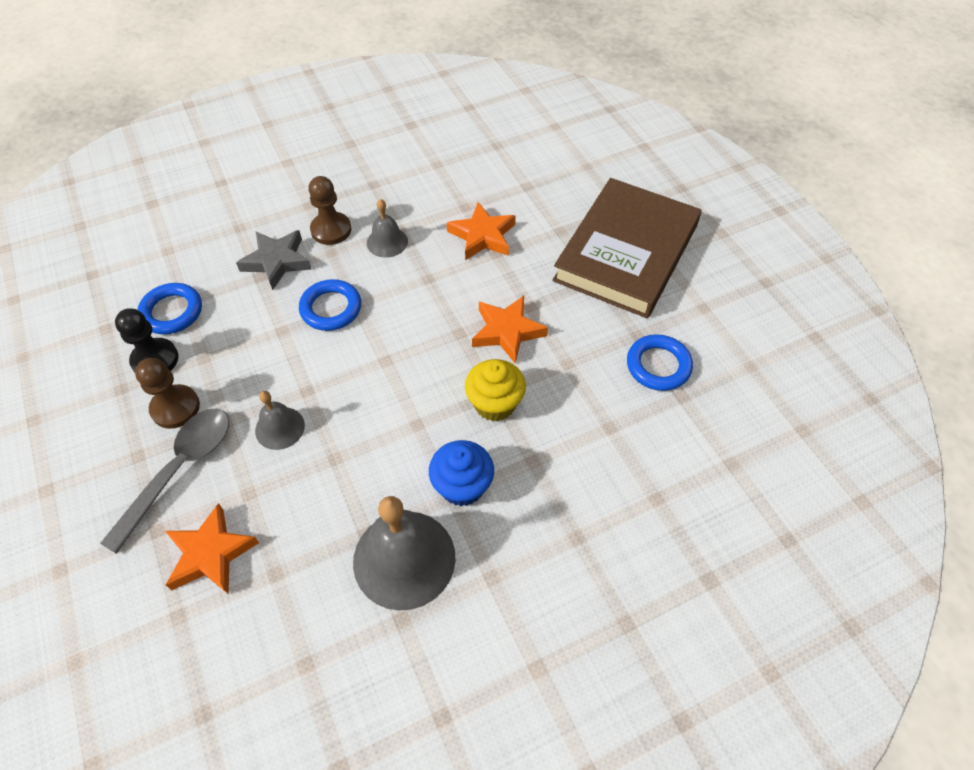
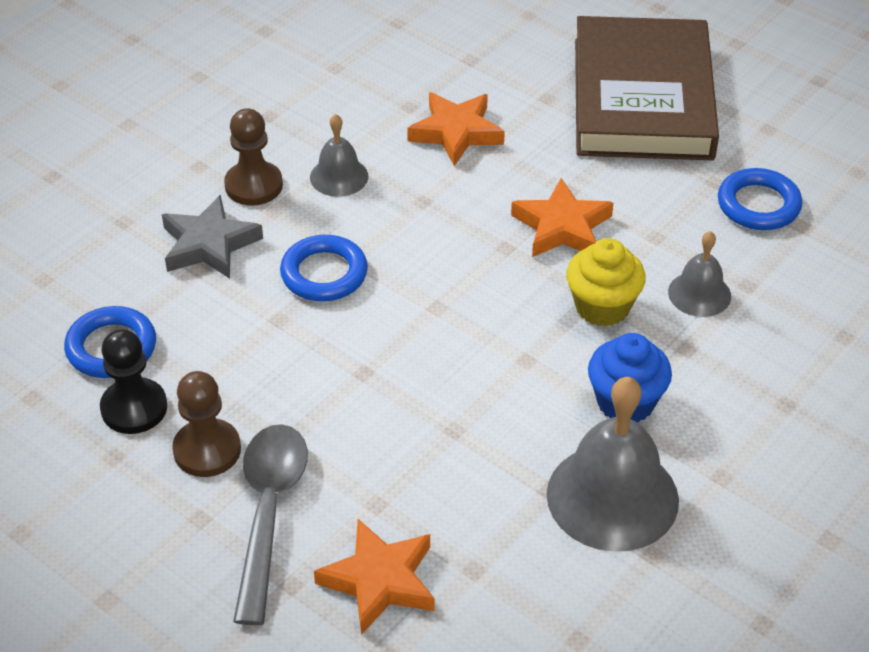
camera: 25 degrees left, 10 degrees down
(280, 428) = (361, 423): grey bell -> grey bell (699, 294)

